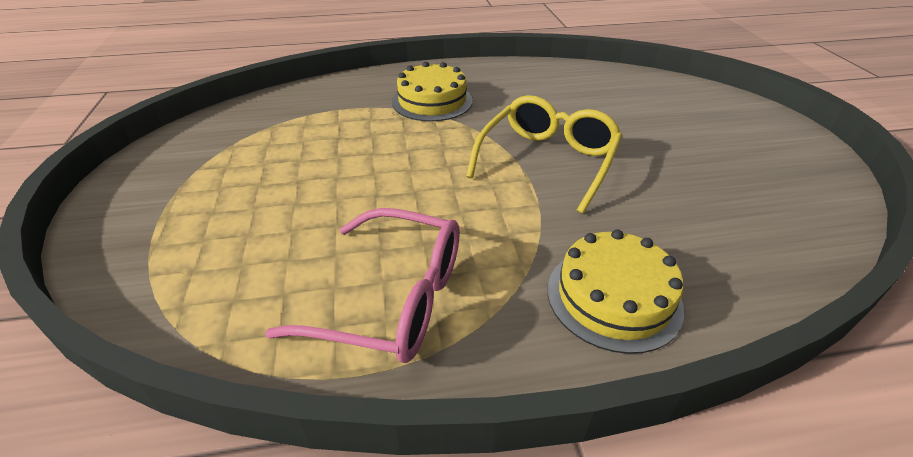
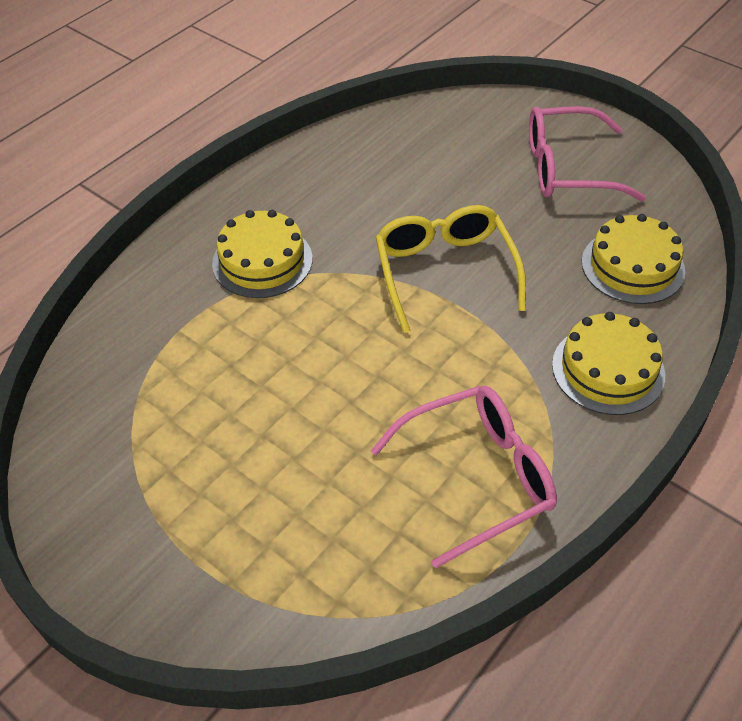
camera: 40 degrees left, 10 degrees up
(732, 237) = (632, 266): none -> yellow cake
(736, 148) = (567, 168): none -> pink glasses

